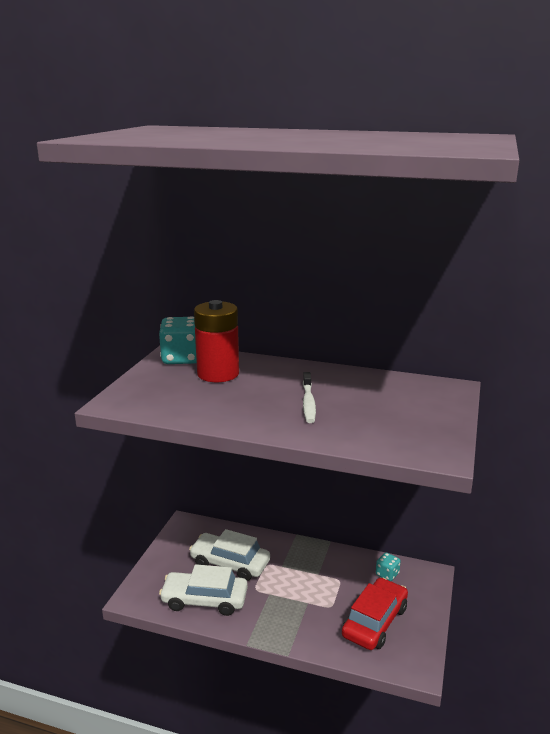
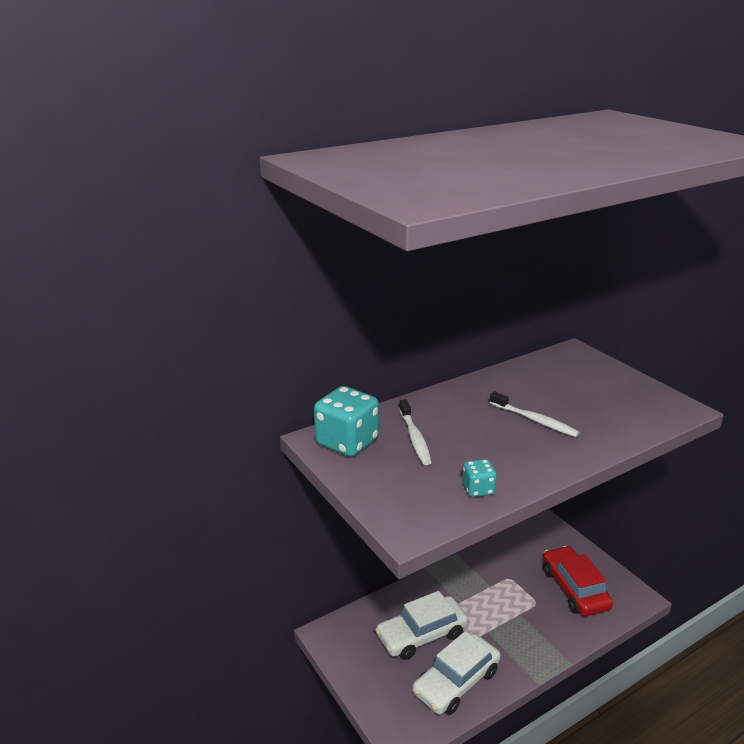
camera: 50 degrees left, 5 degrees up
(218, 374) = (414, 438): red battery -> white toothbrush
(387, 574) = (527, 547): turquoise dice -> turquoise dice (478, 489)

